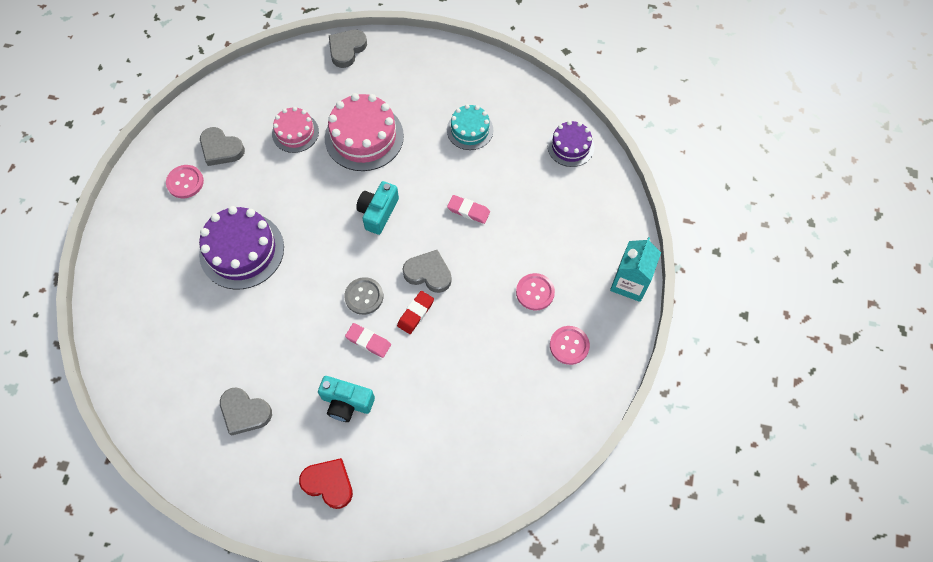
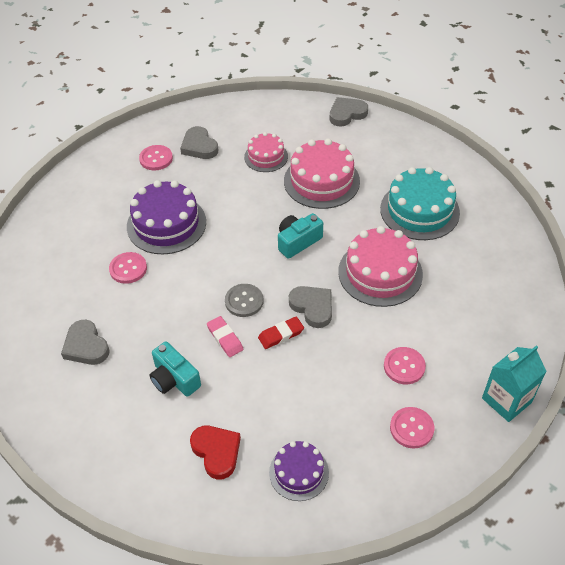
camera: 30 degrees right, 15 degrees down
(234, 315) = (128, 269): none -> pink button
(328, 483) = (115, 438): red heart -> red heart (216, 452)
(468, 211) = (380, 273): pink eraser -> pink cake
(470, 130) = (419, 210): turquoise cake -> turquoise cake, size x1.69
(570, 146) = (510, 259): purple cake -> purple cake (299, 472)

